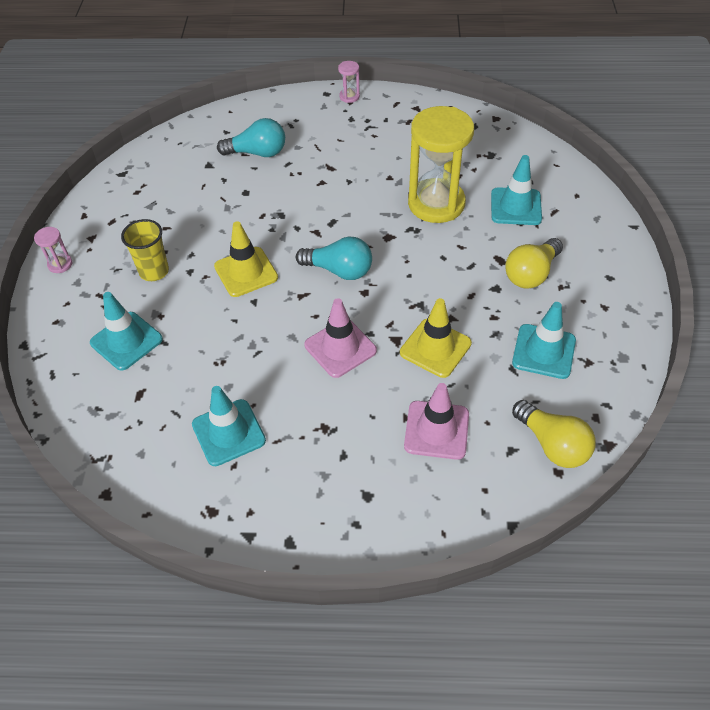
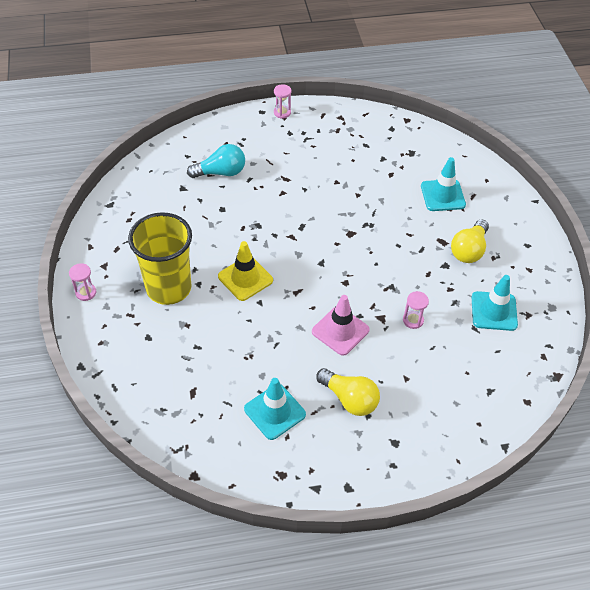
camera: 15 degrees left, 0 degrees up
(126, 341) = (166, 350): turquoise traffic cone -> none
(154, 271) = (168, 288): yellow cup -> yellow cup, size x1.81
(339, 270) = (320, 267): turquoise light bulb -> none
(435, 348) = (413, 320): yellow traffic cone -> pink hourglass
(436, 203) = (380, 200): yellow hourglass -> none
(436, 430) = (432, 384): pink traffic cone -> none
(552, 445) = (518, 382): yellow light bulb -> yellow light bulb (349, 399)

